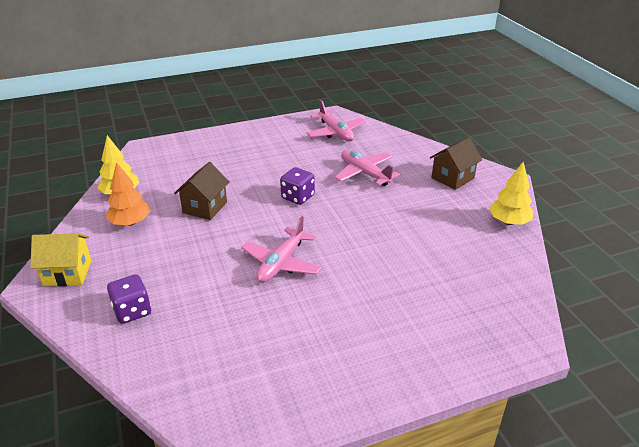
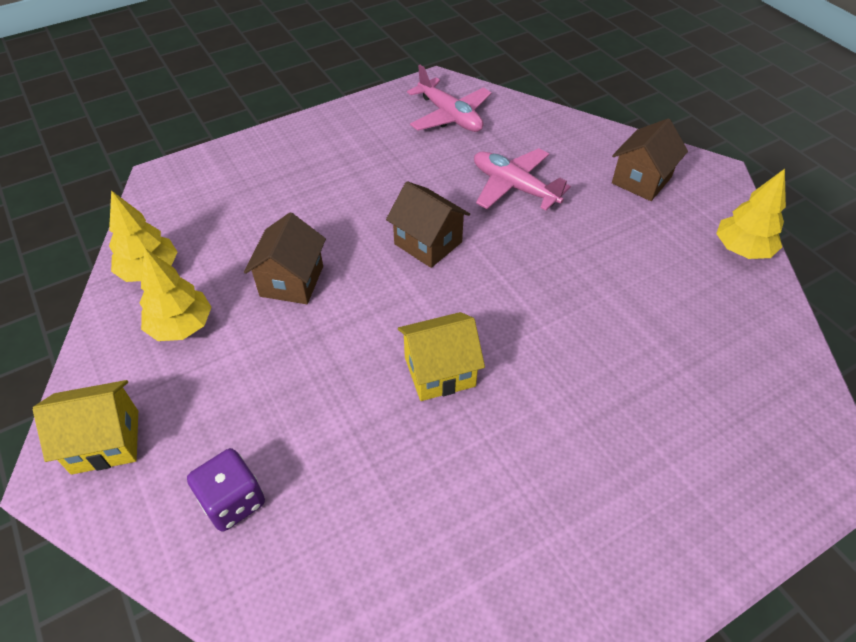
camera: 10 degrees left, 15 degrees up
(130, 222) = (181, 326): orange tree -> yellow tree
(281, 263) = (439, 371): pink plane -> yellow house
(297, 197) = (428, 243): purple dice -> brown house

